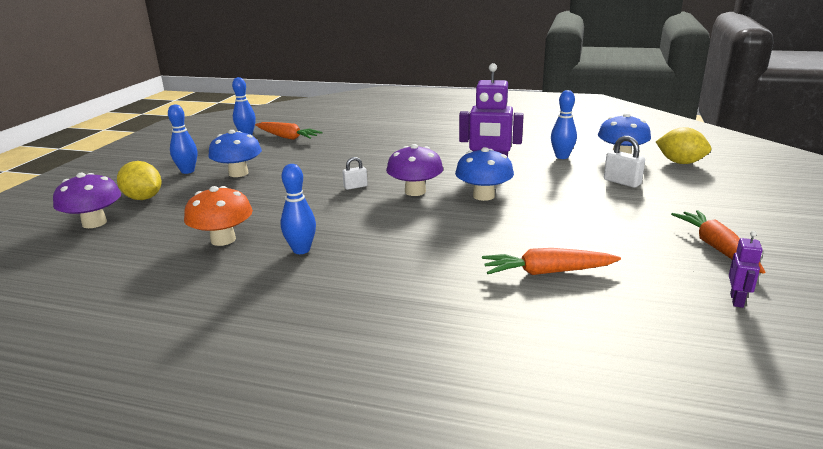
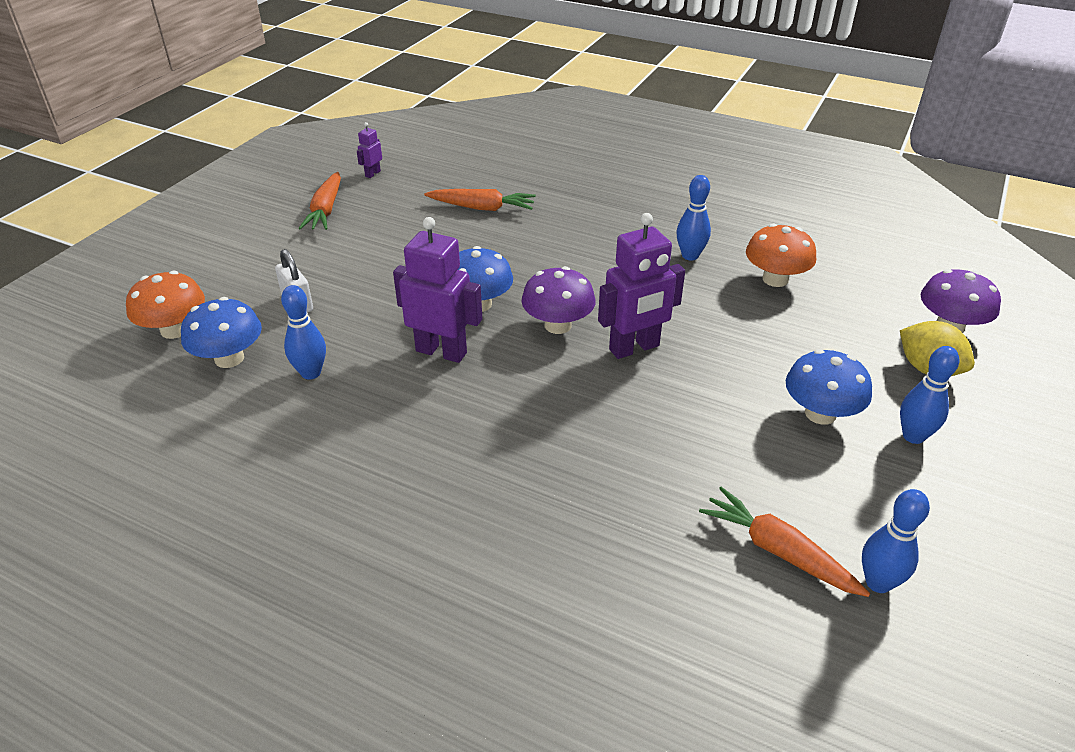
camera: 170 degrees left, 15 degrees up
(355, 186) = (634, 348): white padlock -> purple robot
(680, 162) = (175, 330): yellow lemon -> orange mushroom

